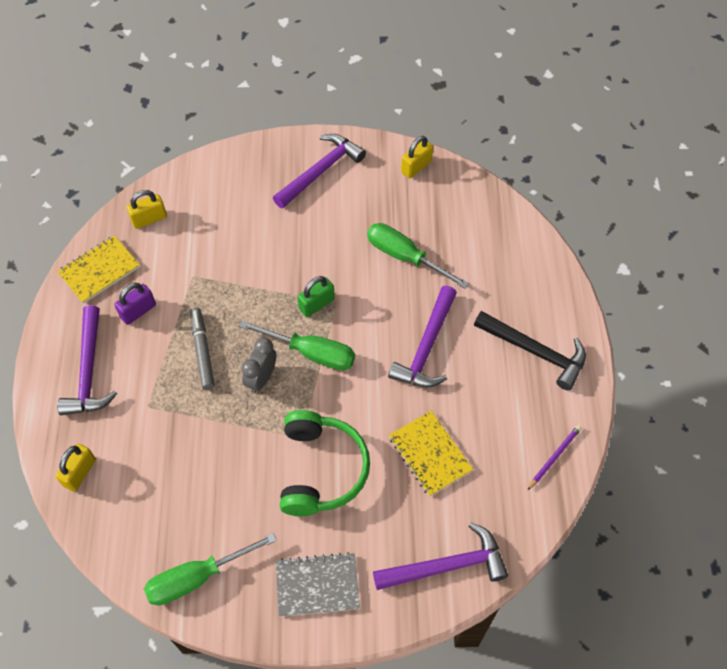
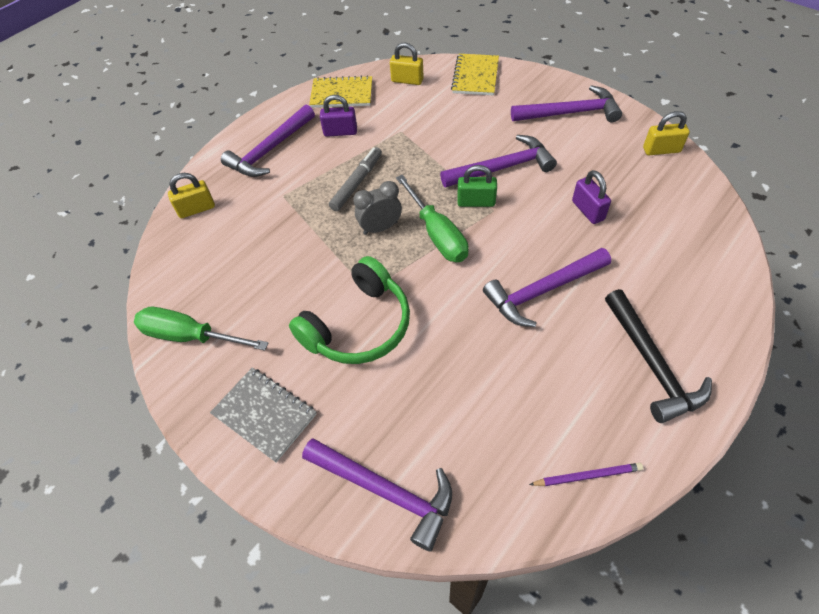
camera: 45 degrees right, 5 degrees down
(311, 259) = (502, 168): none -> purple hammer
(405, 257) = (588, 210): green screwdriver -> purple padlock
(429, 454) = (462, 381): yellow notebook -> yellow notebook (475, 76)

